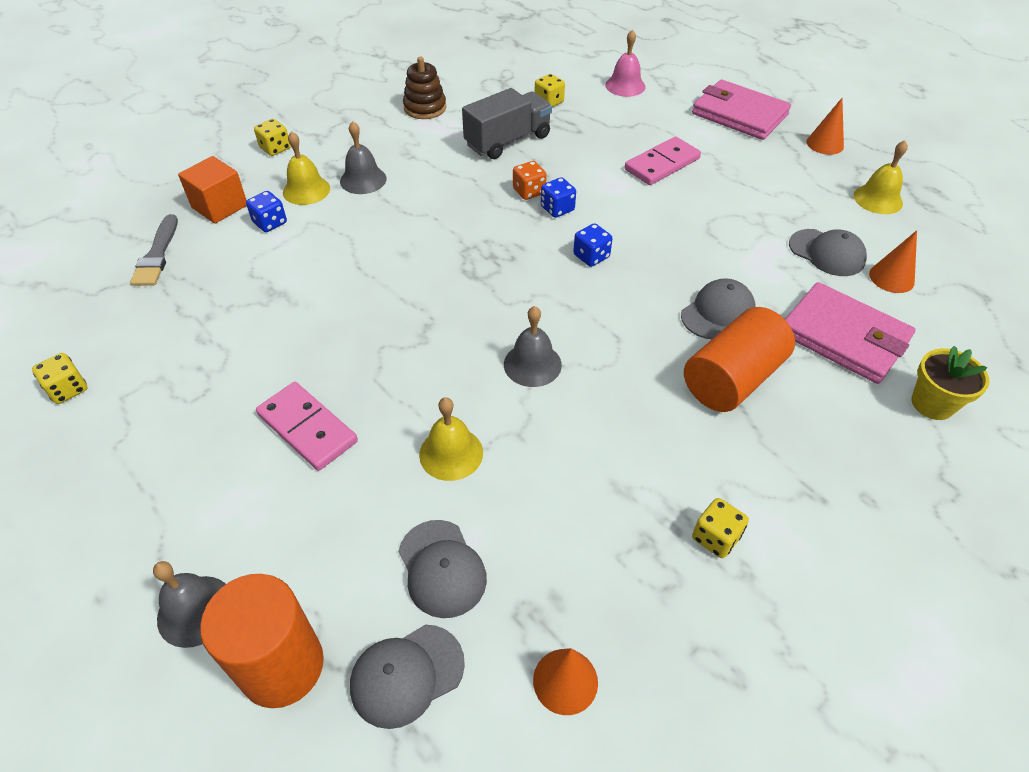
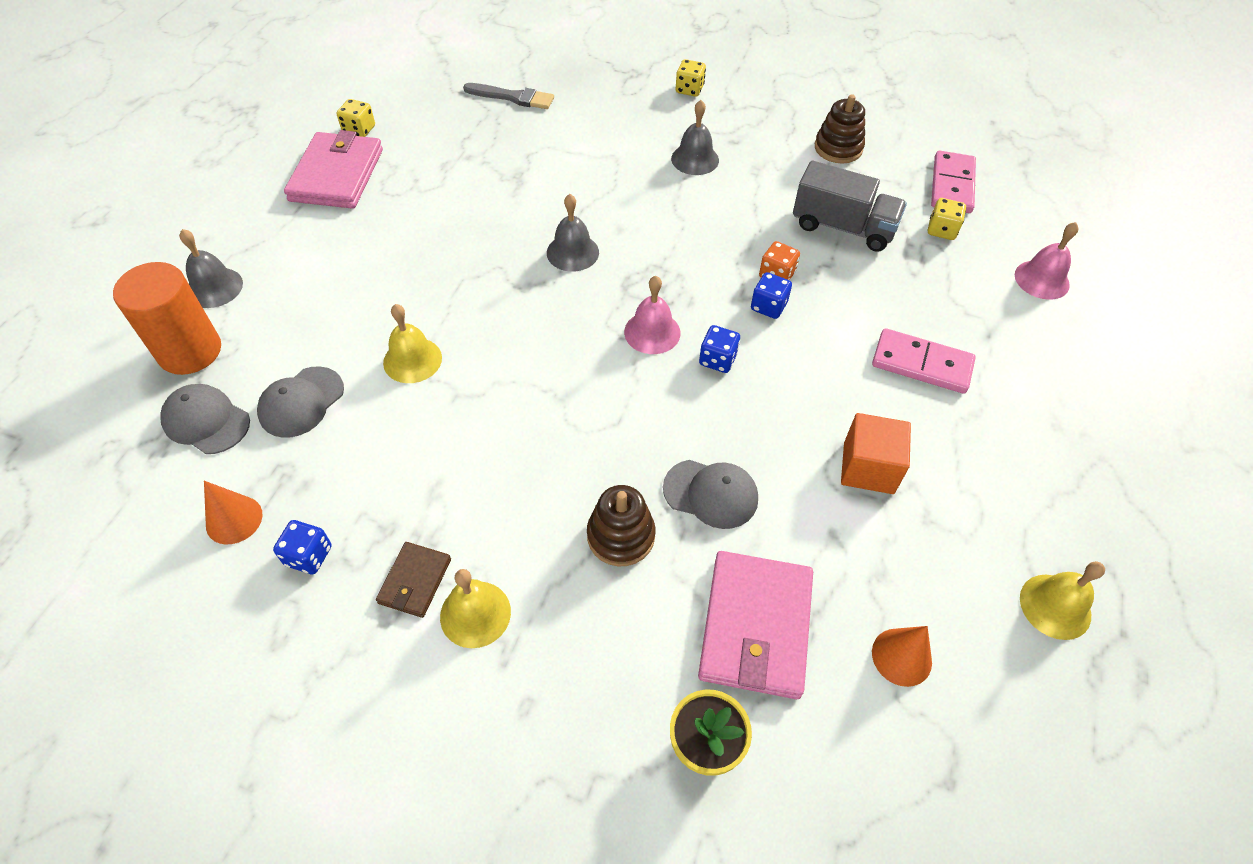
camera: 60 degrees right, 5 degrees up
(157, 255) = (513, 97): grey brush -> grey brush turned 135 degrees counterclockwise
(220, 206) = (591, 98): orange cube -> orange cube (868, 468)
(270, 223) = (594, 134): blue dice -> blue dice (309, 556)
(306, 190) = (651, 133): yellow bell -> yellow bell (475, 614)
(307, 428) = (391, 265): pink domino -> pink domino (951, 185)
(532, 364) = (542, 372): grey bell -> grey bell (572, 252)
(536, 280) = (652, 332): none -> pink bell
(715, 537) = (415, 581): yellow dice -> brown wallet
(732, 379) = (621, 536): orange cylinder -> brown stacking toy
(739, 114) = (1097, 405): pink wallet -> pink wallet (337, 175)
(825, 144) = (1124, 515): orange cone -> none
(827, 253) = (894, 573): grey cap -> none

